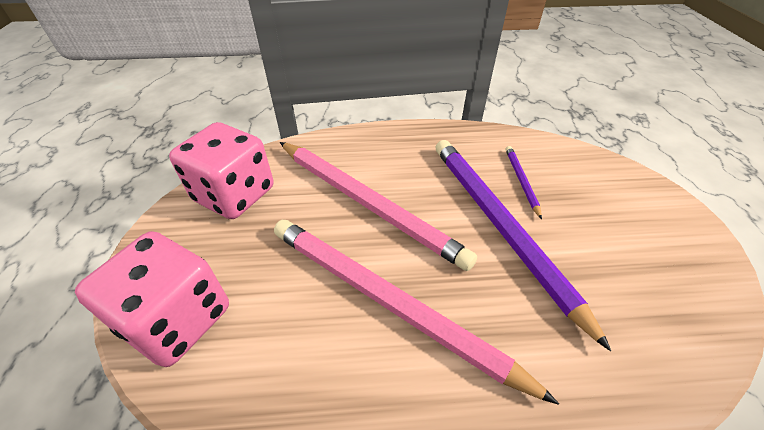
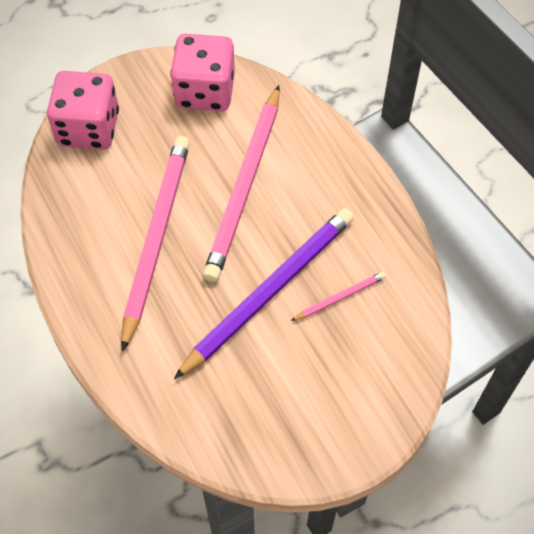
camera: 65 degrees right, 15 degrees up
(521, 181) = (340, 297): purple pencil -> pink pencil

